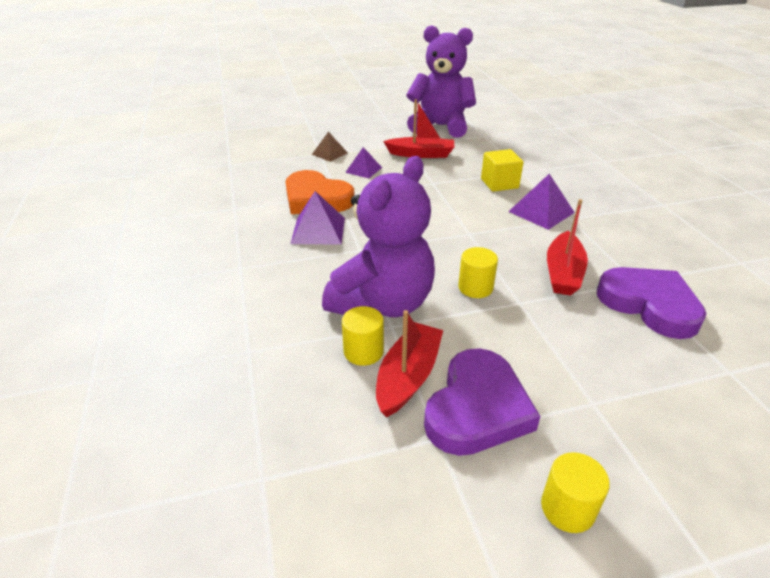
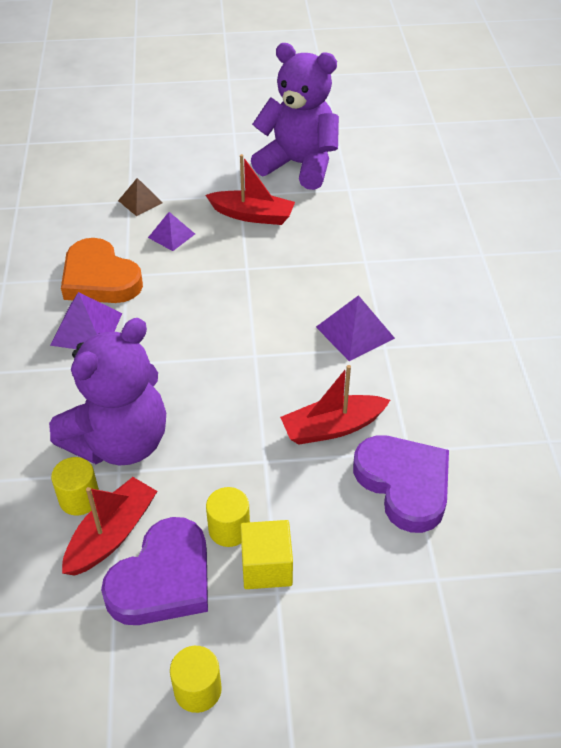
camera: 10 degrees right, 10 degrees up
(475, 287) = (226, 434): yellow cylinder -> yellow cylinder (229, 529)
(499, 183) = (327, 279): yellow cube -> yellow cube (266, 567)
(563, 273) = (332, 427): red boat -> red boat turned 45 degrees clockwise

